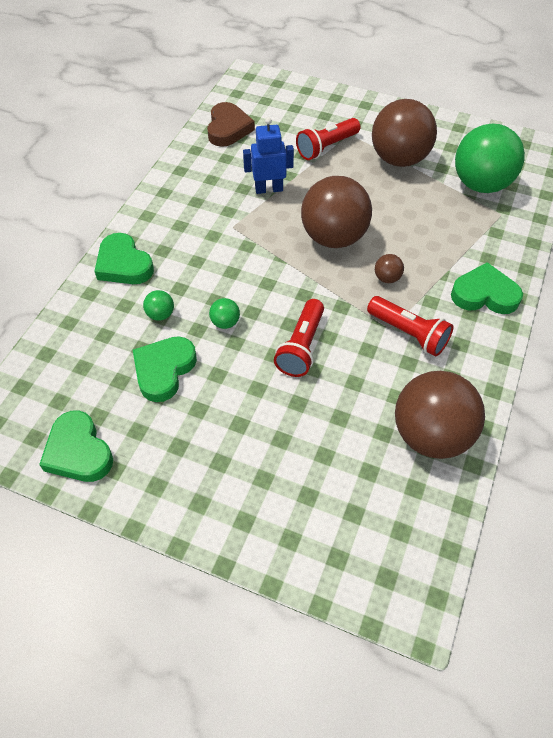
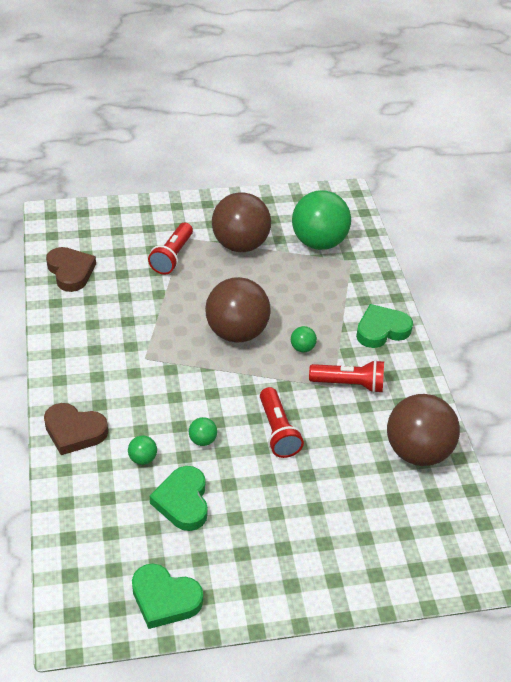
camera: 35 degrees left, 10 degrees down
(124, 264) = (74, 431): green heart -> brown heart
(269, 189) = (151, 313): blue robot -> none
(387, 278) = (302, 348): brown ball -> green ball

